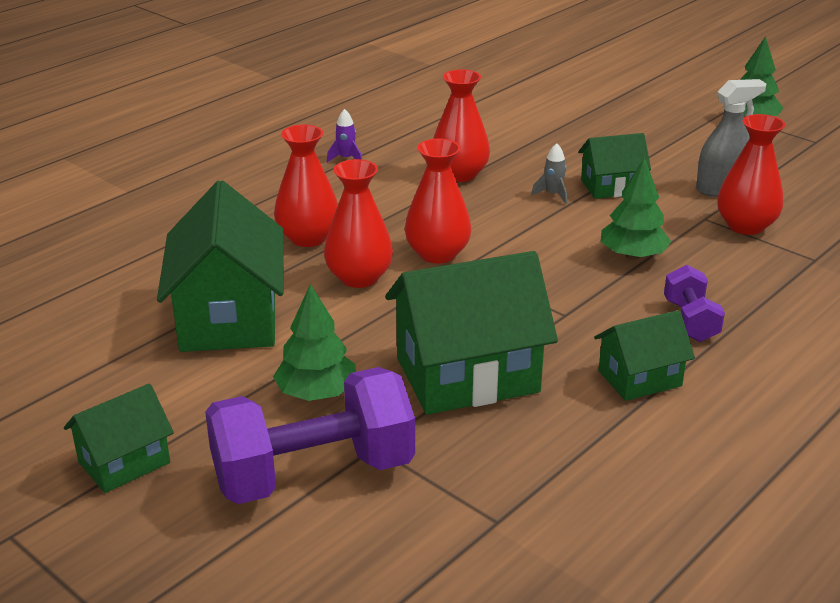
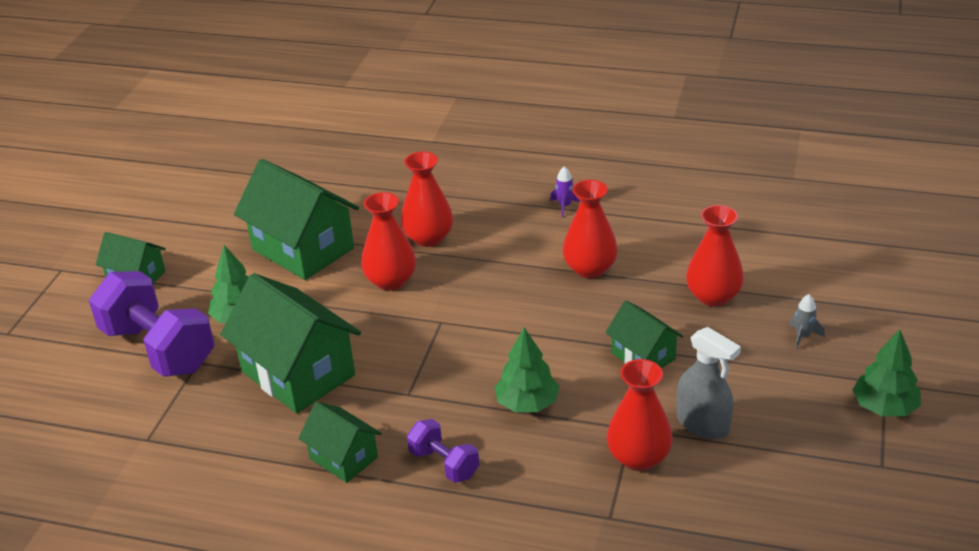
camera: 65 degrees right, 5 degrees up
(228, 318) = (303, 249): green house -> green house turned 75 degrees clockwise
(437, 254) = (451, 303): red vase -> red vase (713, 296)
(553, 195) = (598, 328): grey rocket -> grey rocket (803, 337)
(690, 321) = (444, 464): purple dumbbell -> purple dumbbell turned 75 degrees clockwise

